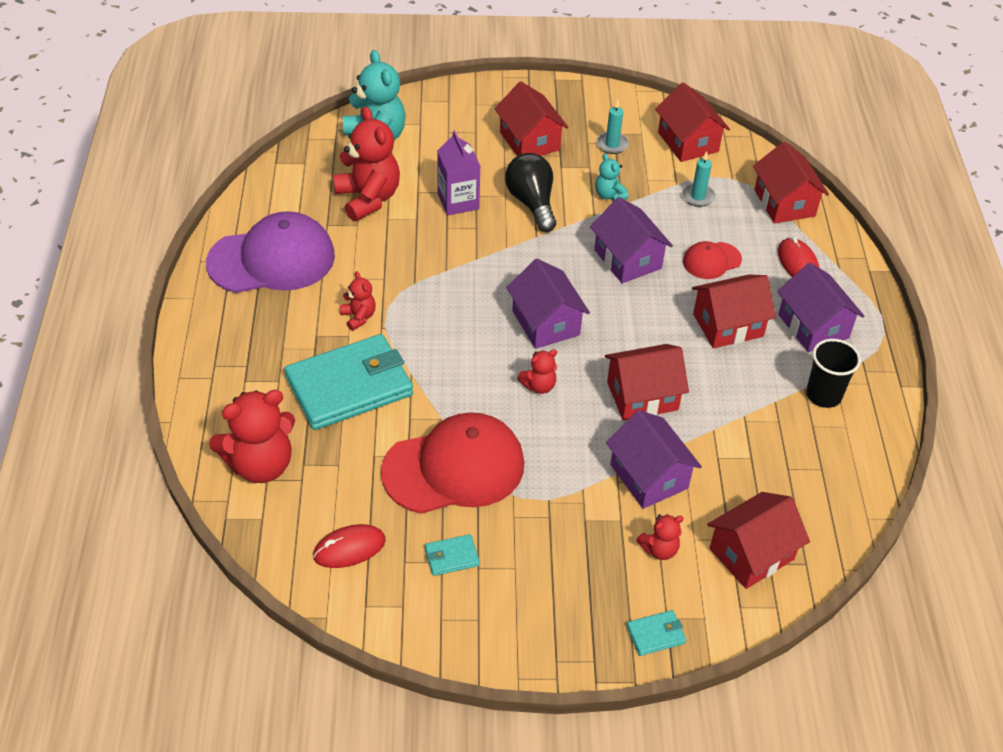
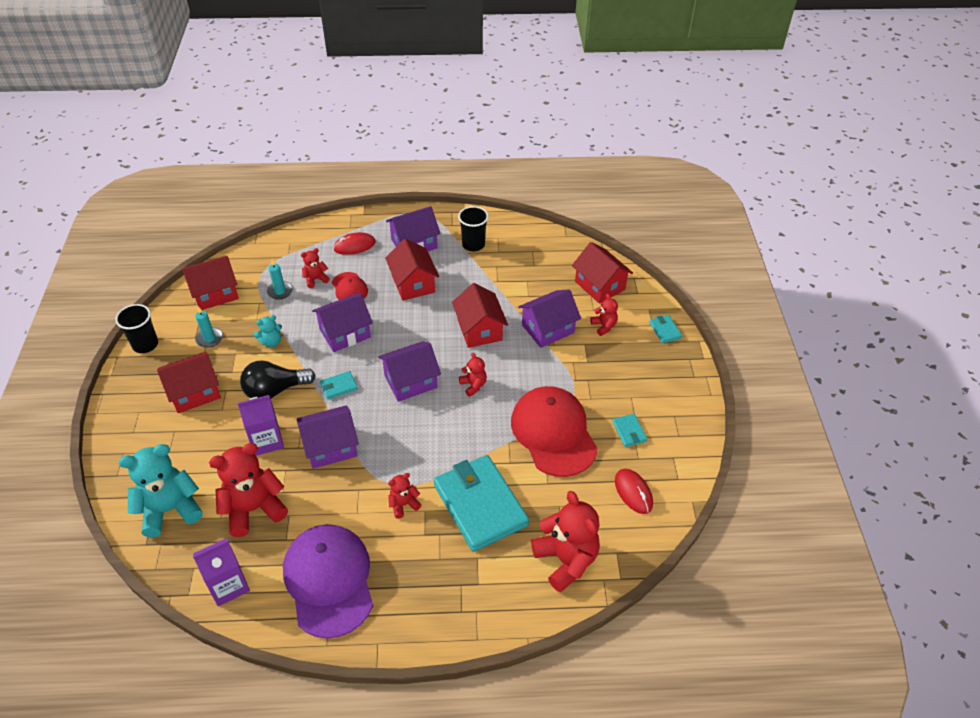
camera: 90 degrees left, 0 degrees up
(280, 188) = (228, 585): none -> purple carton
(446, 253) = (330, 447): none -> purple house
(537, 257) = (339, 386): none -> turquoise wallet
(600, 97) = (145, 344): none -> black cup
(724, 228) = (315, 279): none -> red teddy bear
(784, 203) = (293, 247): red house -> none

